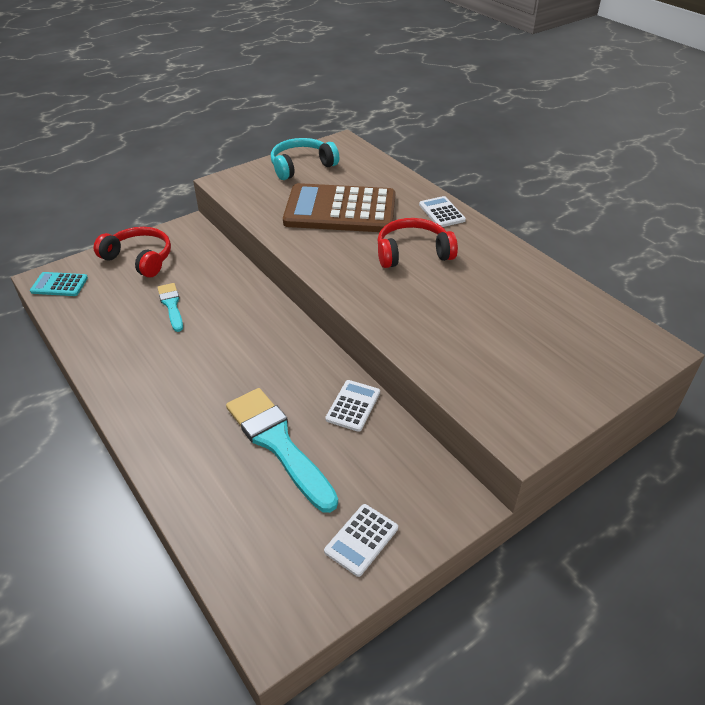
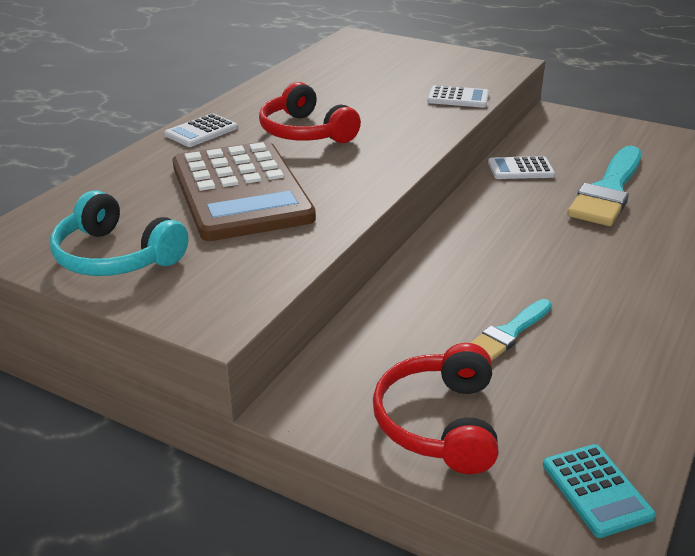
camera: 115 degrees left, 10 degrees down
(361, 540) = (637, 139): white calculator -> white calculator (458, 98)

